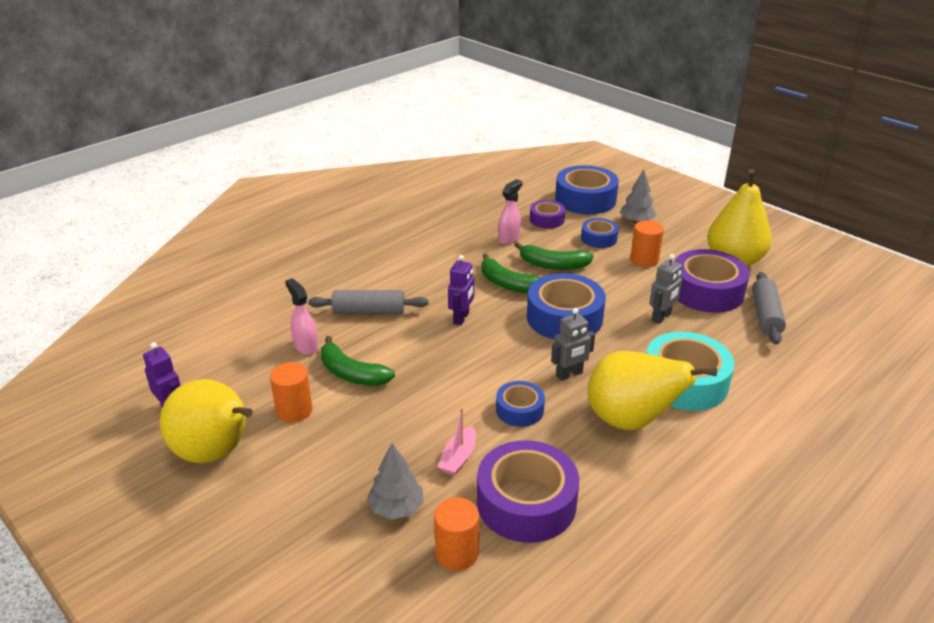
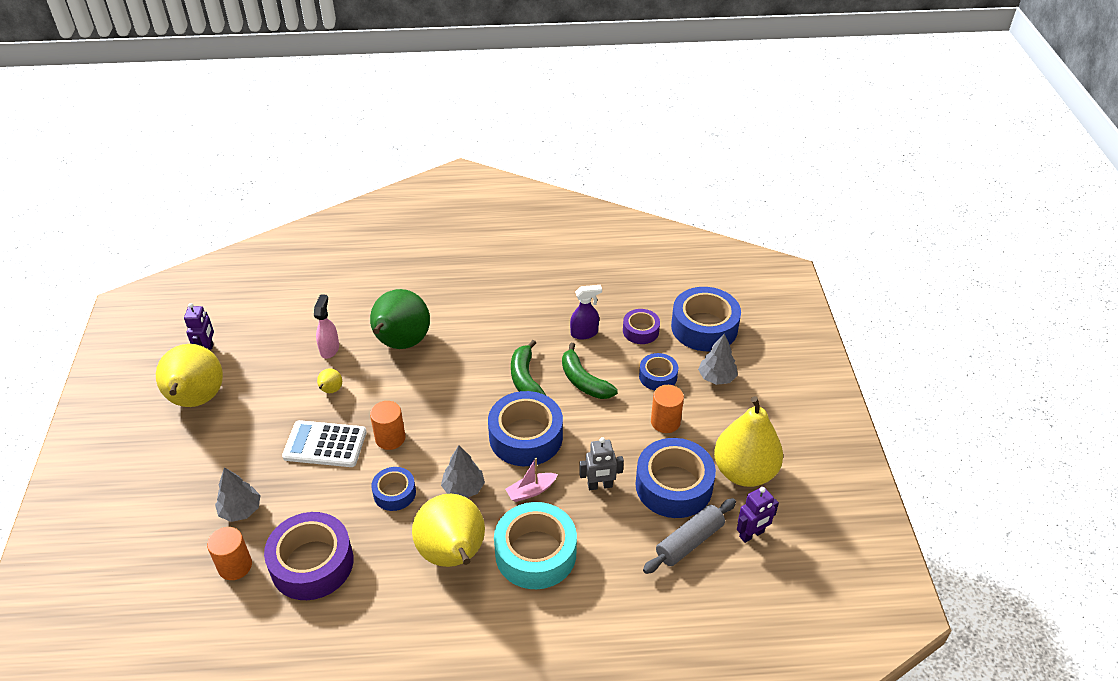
camera: 40 degrees right, 10 degrees up
(294, 411) = (267, 398): orange cylinder -> orange cylinder (390, 438)
(352, 373) = (330, 390): green banana -> yellow pear
(369, 311) = (401, 343): grey rolling pin -> green pear
(405, 413) = (325, 445): none -> white calculator
(458, 458) = (314, 502): pink boat -> pink boat (531, 491)
(461, 318) = (453, 389): purple robot -> purple robot (752, 534)
(509, 238) = (584, 333): pink spray bottle -> purple spray bottle
(569, 374) = (463, 488): grey robot -> grey tree
(706, 291) = (673, 486): purple tape -> blue tape

